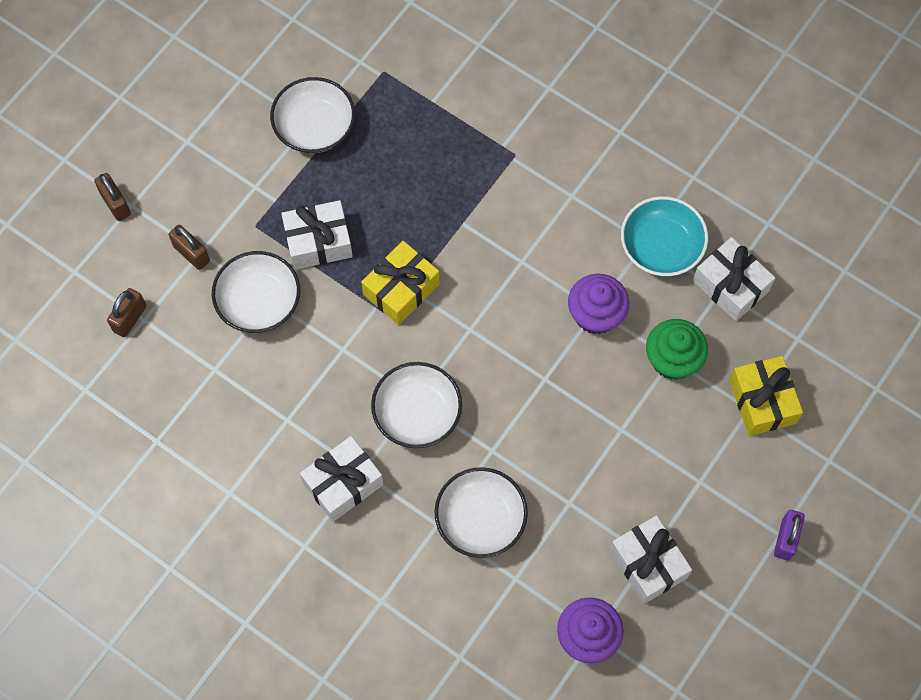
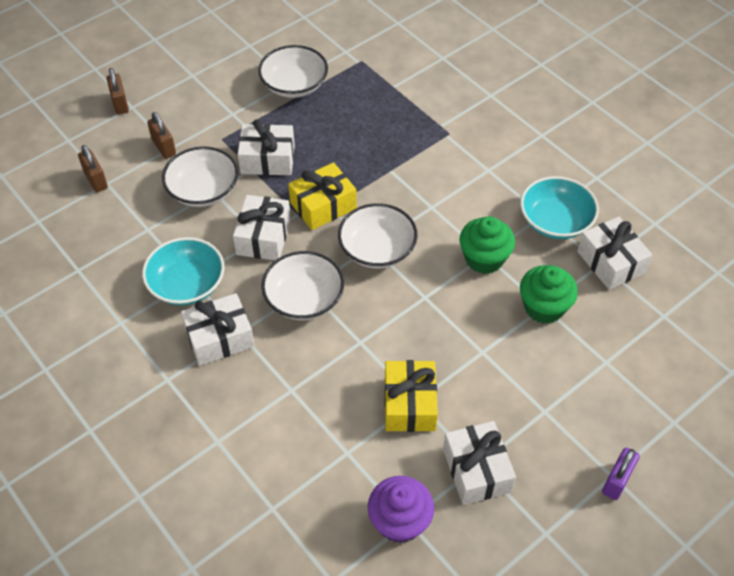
camera: 15 degrees right, 15 degrees down
(130, 318) = (96, 180): brown padlock -> brown padlock turned 75 degrees counterclockwise
(284, 428) = (187, 284): none -> turquoise bowl
(348, 347) = (263, 237): none -> white gift
(480, 519) = (331, 395): white bowl -> white bowl (377, 249)
(596, 315) = (484, 258): purple cupcake -> green cupcake
(762, 401) = (619, 358): yellow gift -> yellow gift (409, 404)

